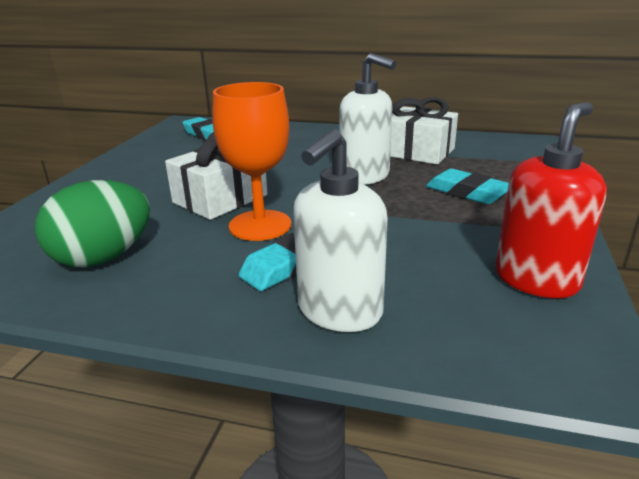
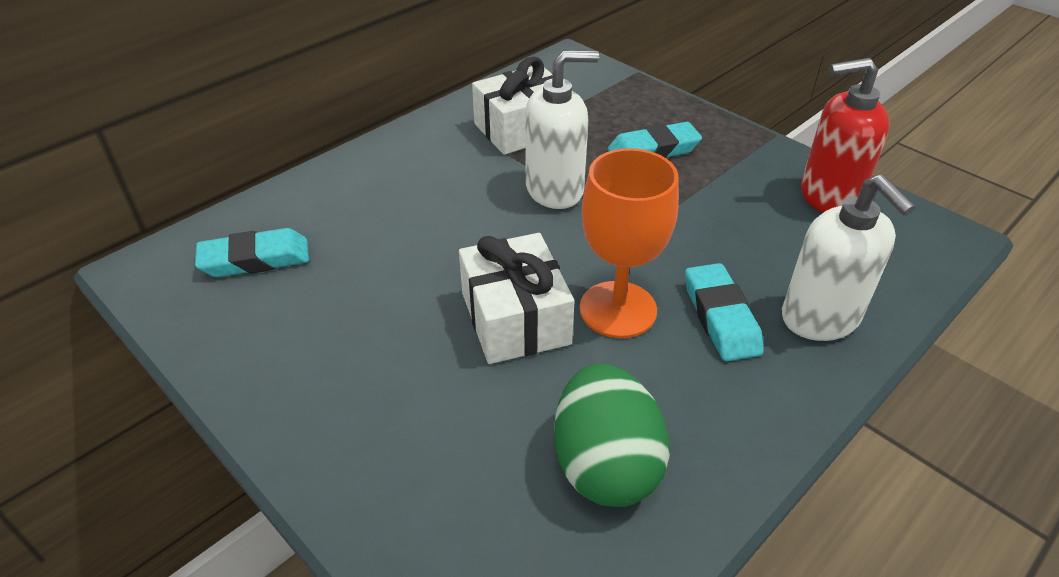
camera: 60 degrees left, 15 degrees up
(536, 279) = (828, 197): red soap dispenser -> red soap dispenser turned 75 degrees counterclockwise

